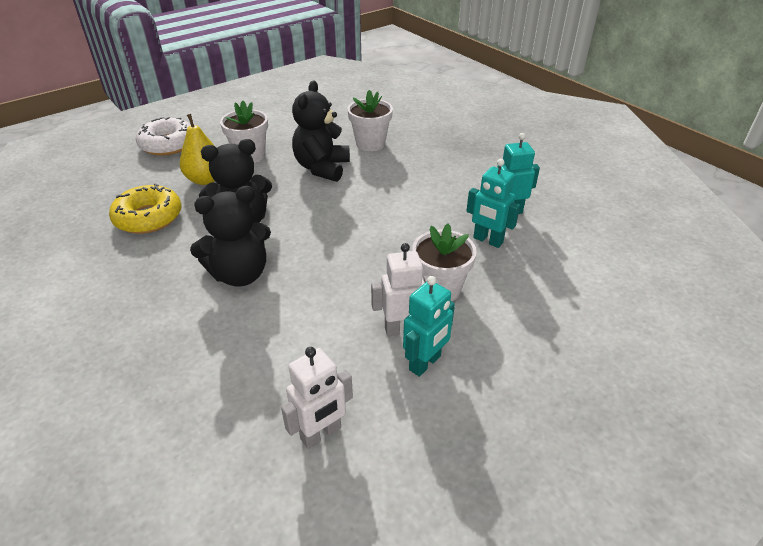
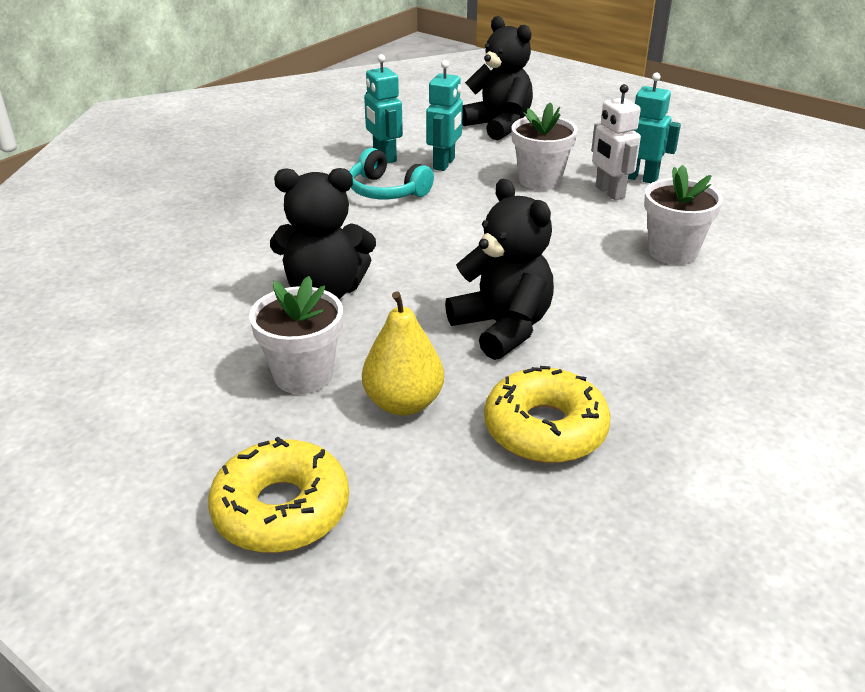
camera: 105 degrees left, 5 degrees down
(168, 144) = (281, 509): white donut -> yellow donut
(240, 274) = (607, 300): black teddy bear -> black teddy bear (498, 126)
(321, 434) = (755, 210): white robot -> none
(370, 143) = (235, 261): white flower pot -> white flower pot (672, 252)
(445, 205) = (387, 191): none -> turquoise headphones

